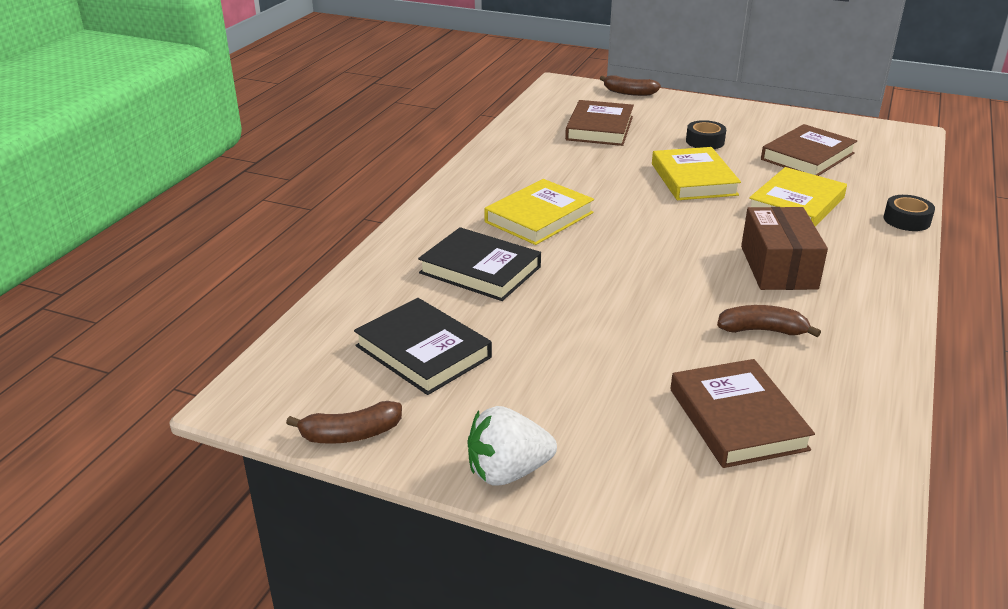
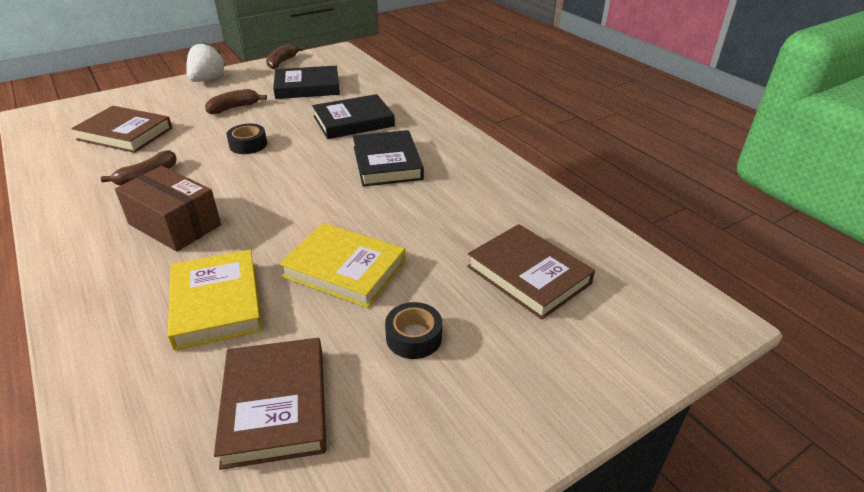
camera: 125 degrees right, 5 degrees up
(539, 217) = (387, 163): yellow book -> black book
(629, 92) = (637, 369): brown banana -> brown banana (234, 108)
(906, 220) = (79, 361): black tape -> black tape (248, 145)

